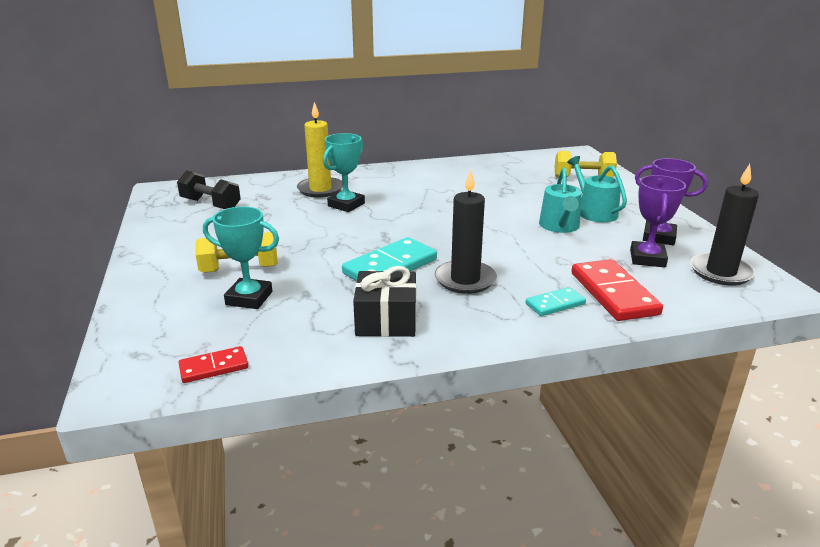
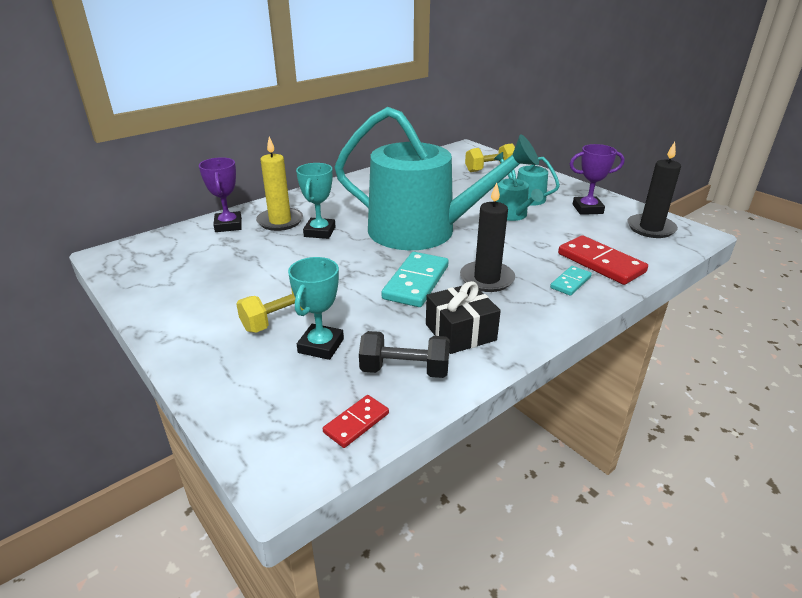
camera: 25 degrees left, 5 degrees up
(211, 204) = (183, 259): black dumbbell -> black dumbbell (404, 370)
(249, 298) = (321, 346): turquoise trophy -> turquoise trophy turned 60 degrees counterclockwise
(446, 223) = (422, 231): none -> turquoise watering can
(647, 258) = (596, 228): purple trophy -> purple trophy (228, 225)

